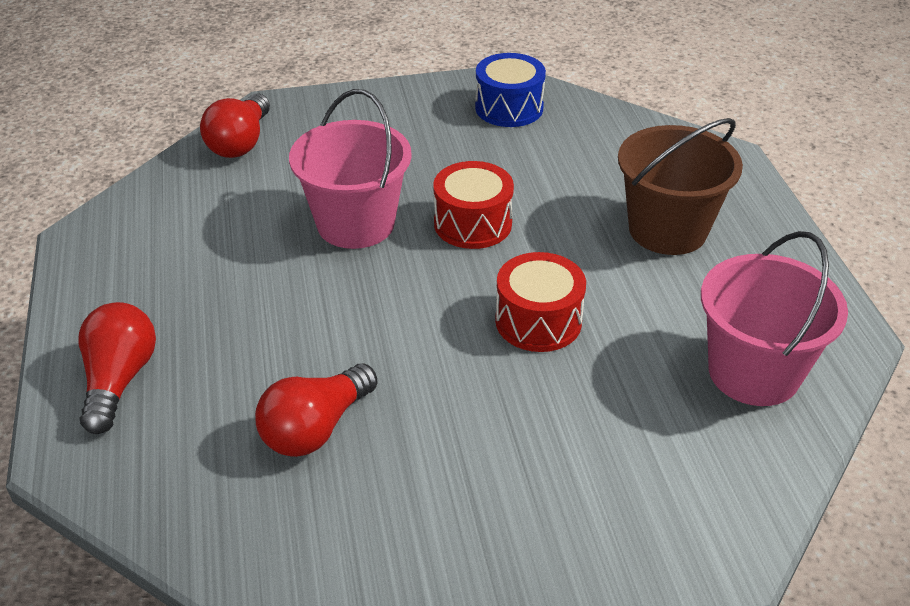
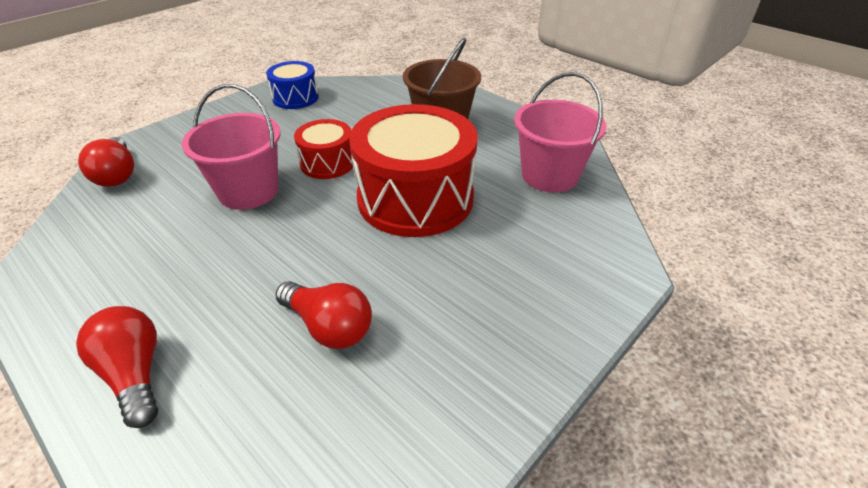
camera: 35 degrees left, 0 degrees up
(316, 428) = (329, 326): red light bulb -> red light bulb turned 60 degrees counterclockwise
(538, 321) = (415, 198): red drum -> red drum, size x1.95

